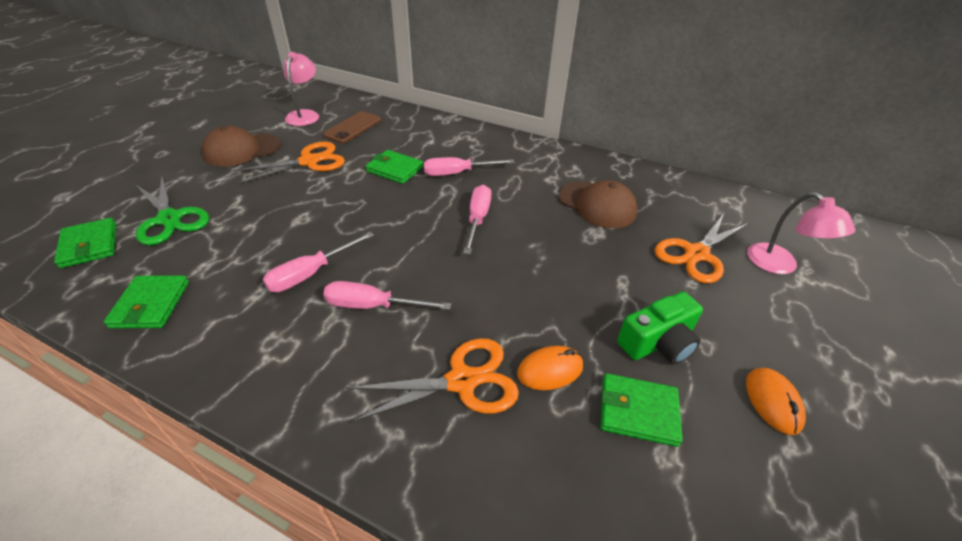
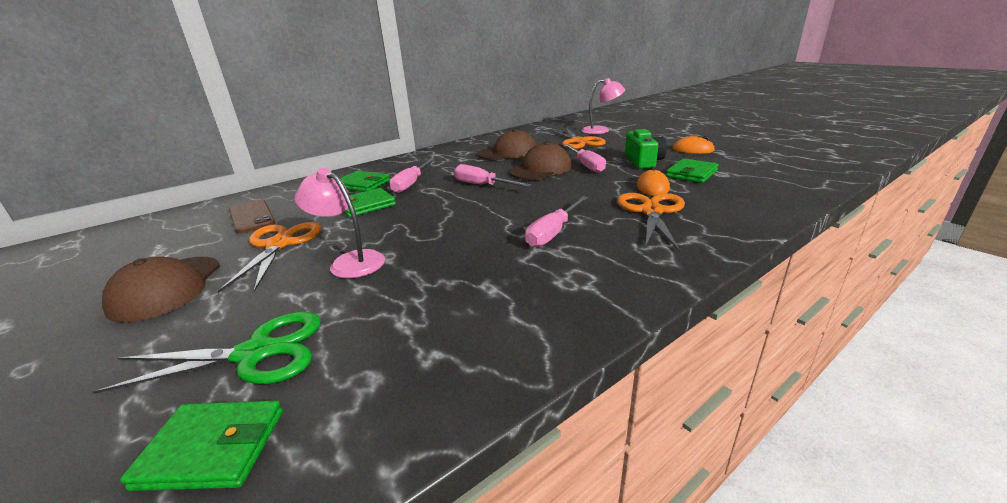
camera: 60 degrees left, 15 degrees down
(151, 304) = (443, 366): green wallet -> green wallet (363, 184)
(305, 115) = (164, 240): pink lamp -> pink lamp (350, 261)
(311, 273) = (484, 256): pink screwdriver -> pink screwdriver (586, 166)
(555, 248) = (541, 169): none -> brown cap

